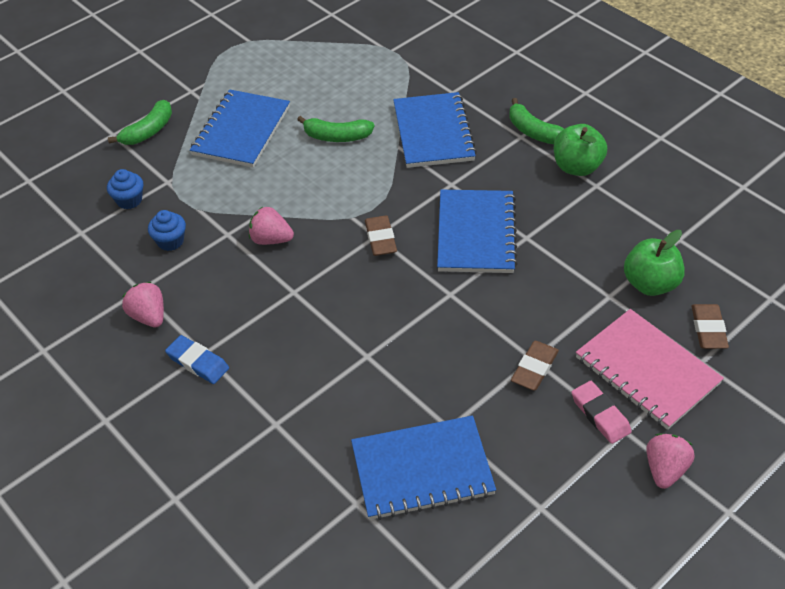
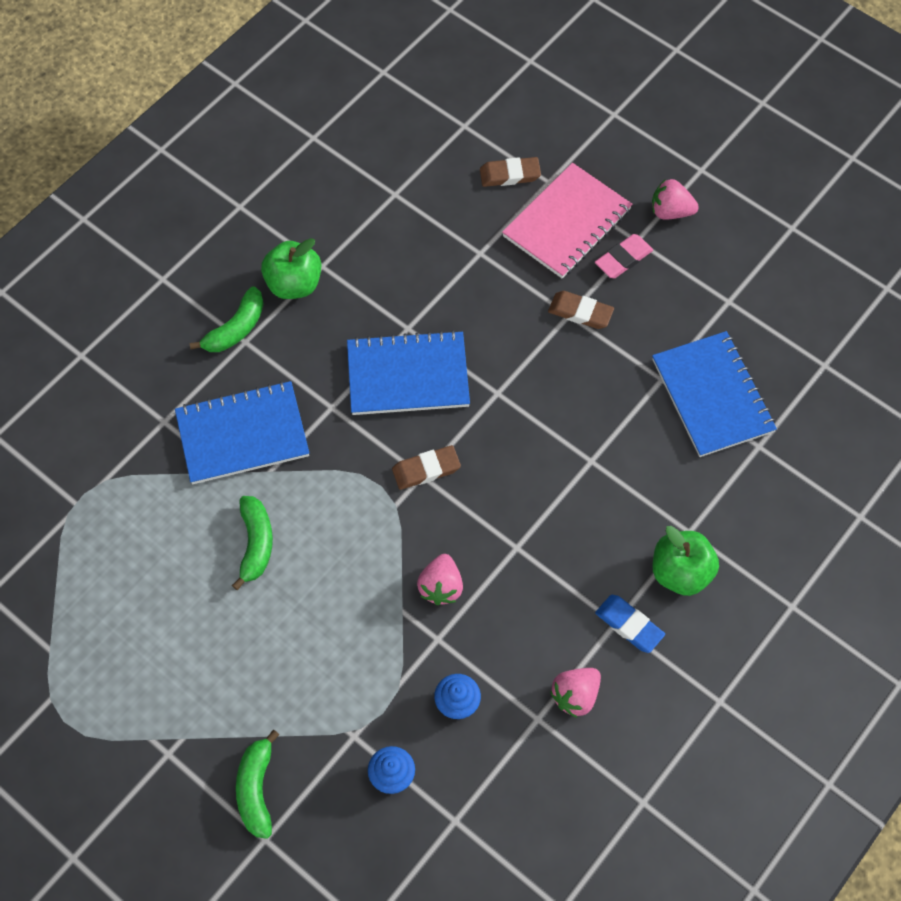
camera: 100 degrees left, 15 degrees up
(148, 131) = (256, 789): green banana -> green banana turned 120 degrees counterclockwise
(198, 362) = (629, 625): blue eraser -> blue eraser turned 75 degrees counterclockwise
(241, 131) = (250, 664): blue notebook -> none
(650, 284) = (459, 219): green apple -> green apple (680, 572)

